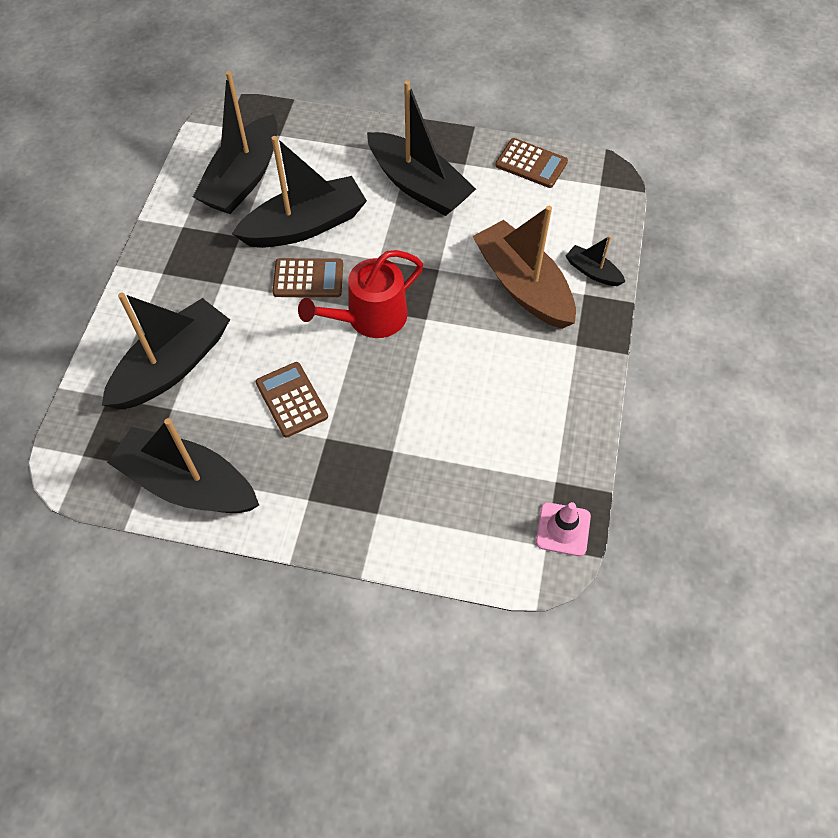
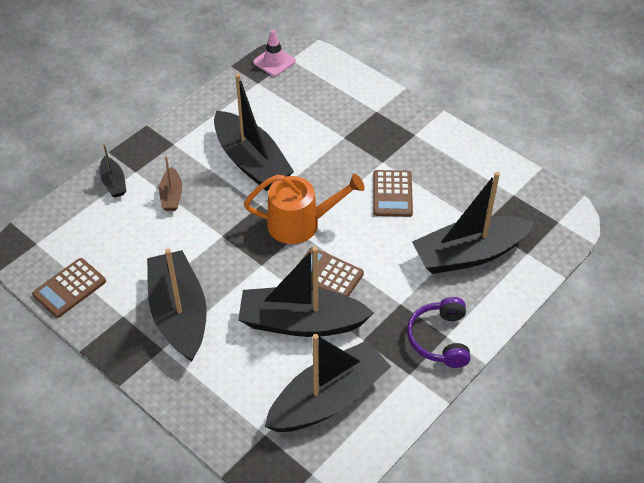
camera: 150 degrees left, 10 degrees down
(167, 267) = (440, 339): none -> purple headphones
(188, 484) = (489, 174): black boat -> black boat (251, 162)
(370, 317) = (300, 223): red watering can -> orange watering can
(523, 286) = (171, 195): brown boat -> brown boat, size x0.47
(531, 164) = (69, 288): brown calculator -> brown calculator turned 105 degrees counterclockwise

